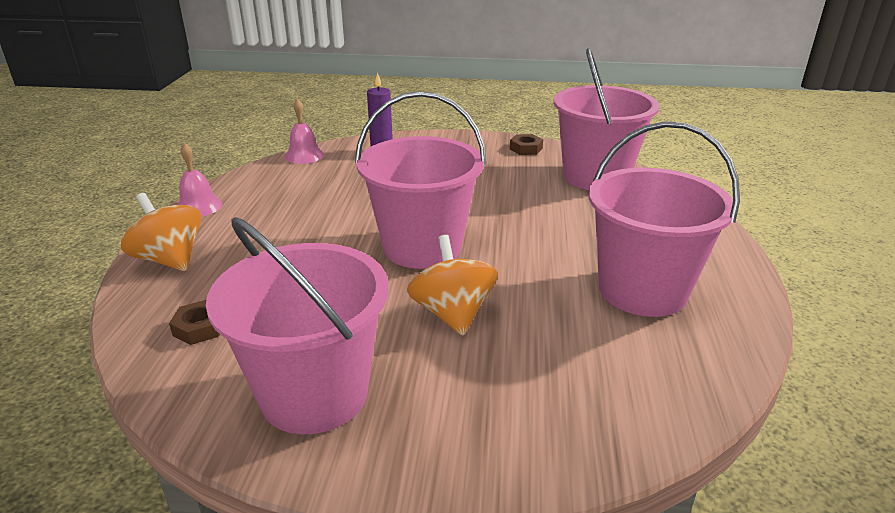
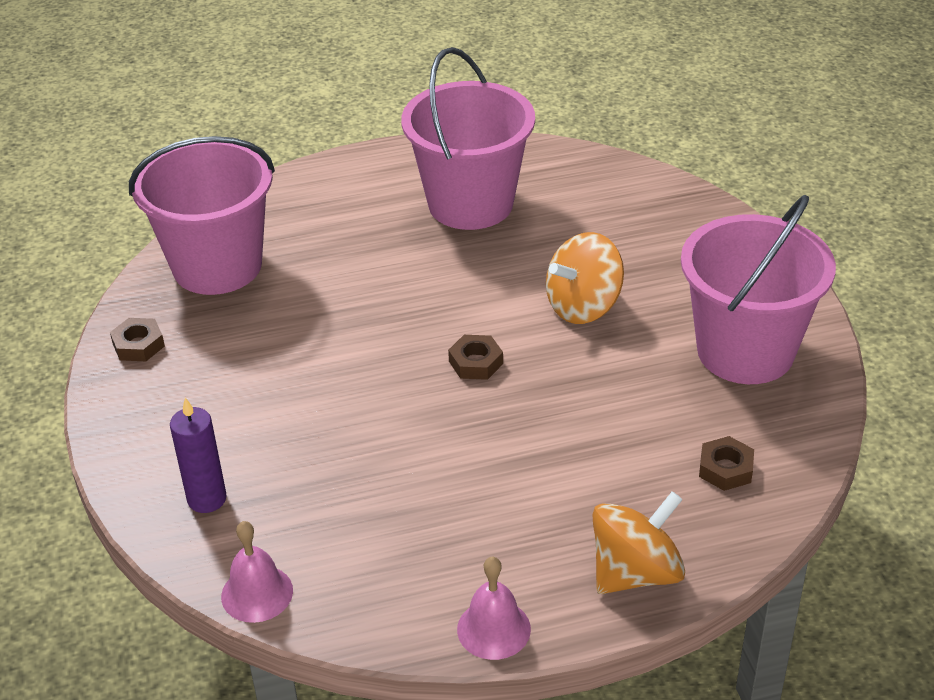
camera: 110 degrees left, 10 degrees up
(170, 259) = (635, 572): orange spinning top -> orange spinning top turned 150 degrees counterclockwise
(422, 247) = (475, 362): pink bucket -> brown nut

